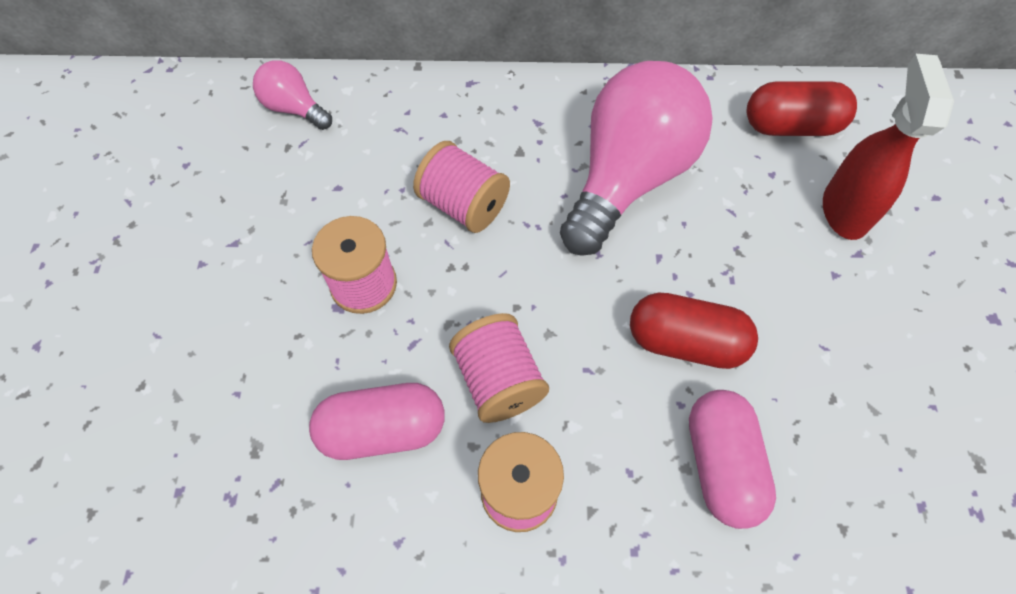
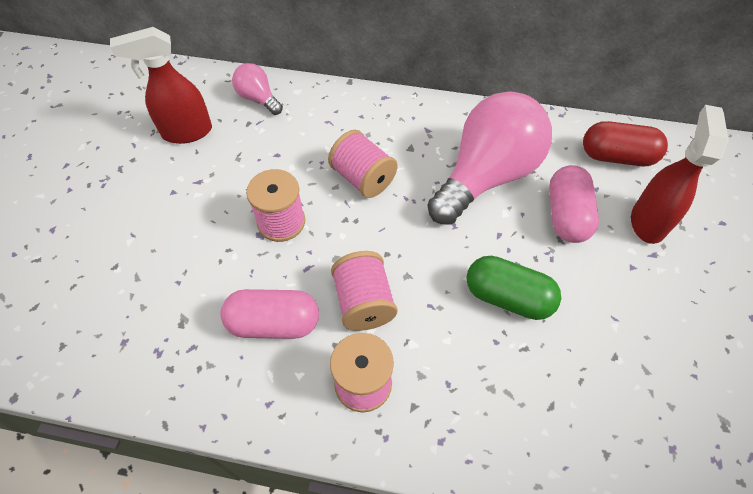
camera: 10 degrees right, 5 degrees down
(202, 173) = (186, 132): none -> red spray bottle
(685, 342) = (507, 297): red capsule -> green capsule
(721, 464) = (518, 390): pink capsule -> pink capsule (566, 215)

